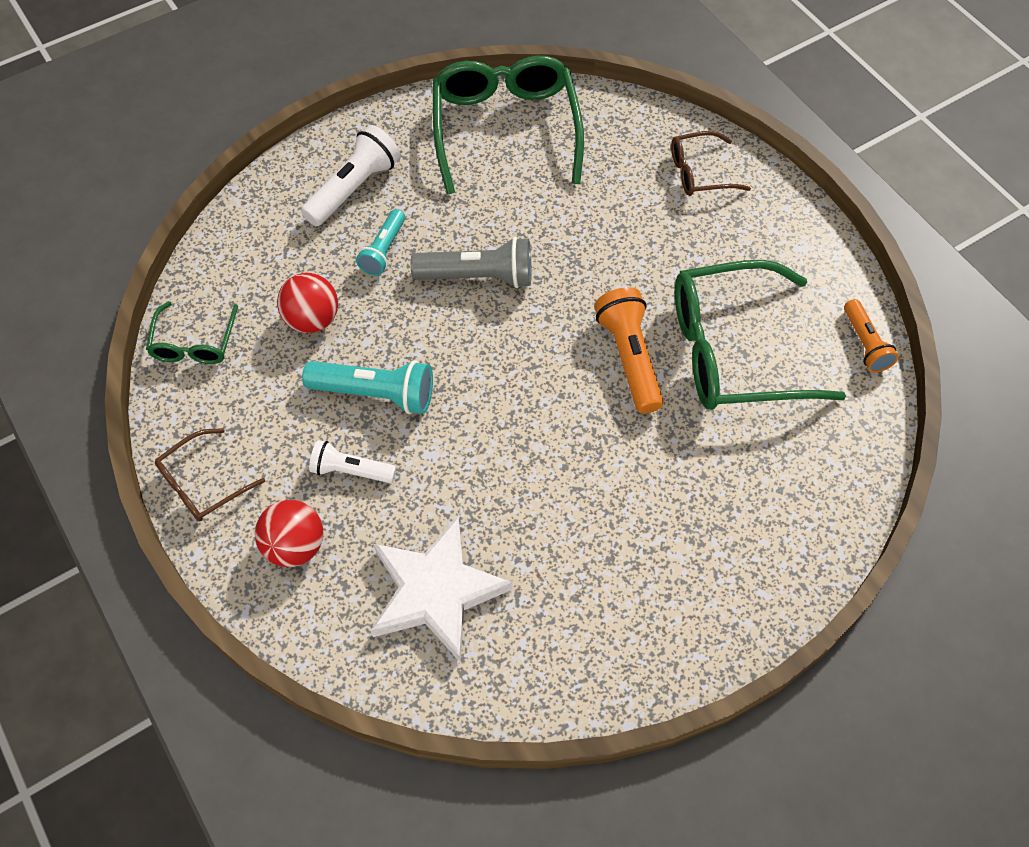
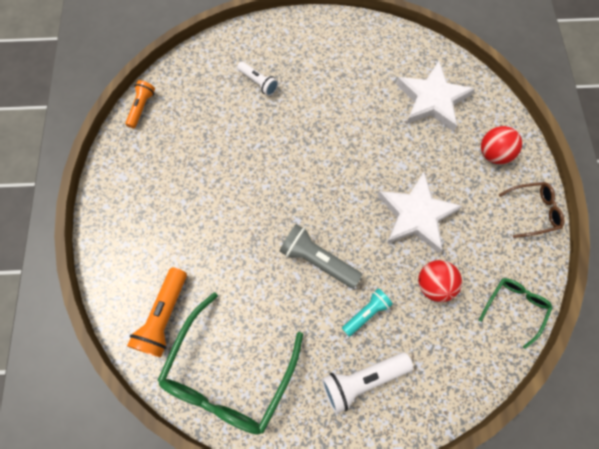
camera: 150 degrees left, 10 degrees up
(351, 471) = (449, 178): white flashlight -> white flashlight (258, 82)
(375, 393) = (416, 215): turquoise flashlight -> white star
(629, 358) = (266, 163): orange flashlight -> orange flashlight (164, 316)
(700, 172) = (132, 260): brown glasses -> none
(735, 351) = (208, 138): green glasses -> none

